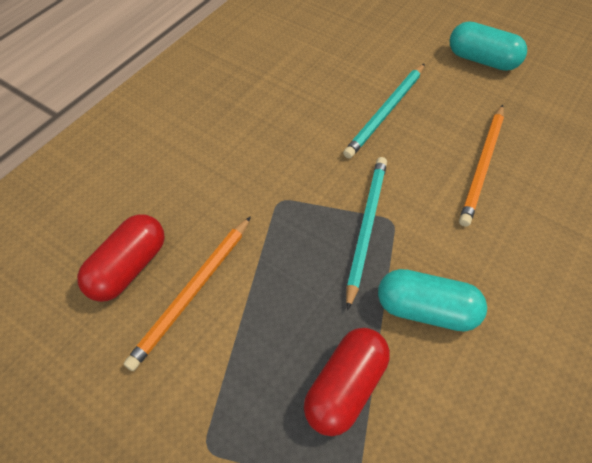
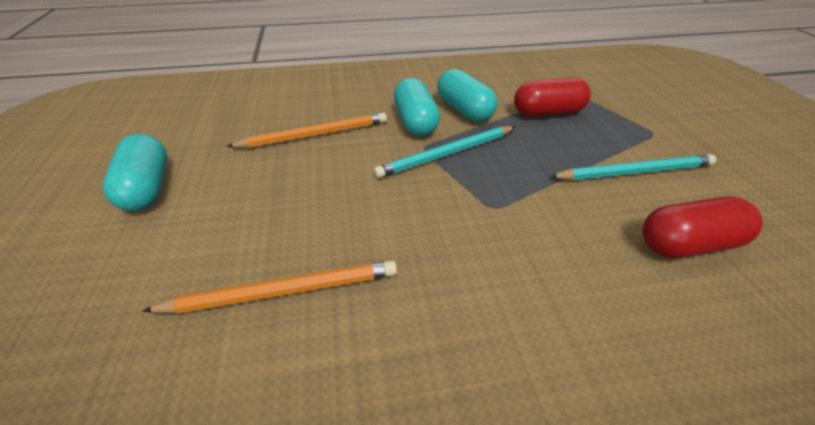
camera: 135 degrees left, 15 degrees down
(193, 292) = (625, 195): orange pencil -> orange pencil (282, 291)
(386, 112) = (303, 208): turquoise pencil -> turquoise pencil (634, 172)
(440, 248) = (415, 122): none -> turquoise capsule

